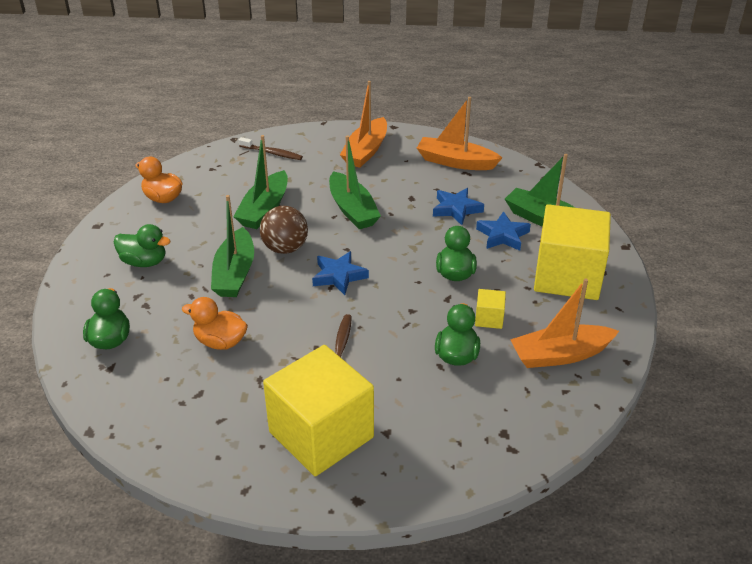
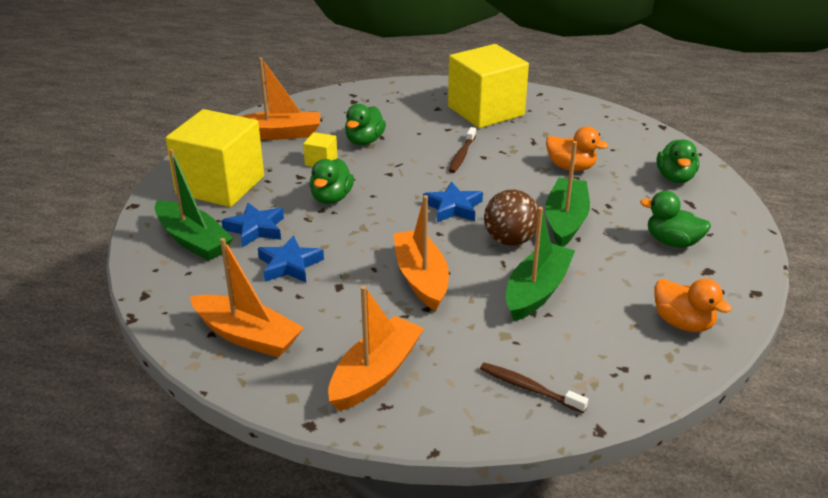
camera: 170 degrees left, 5 degrees down
(352, 210) = (421, 278): green boat -> orange boat

